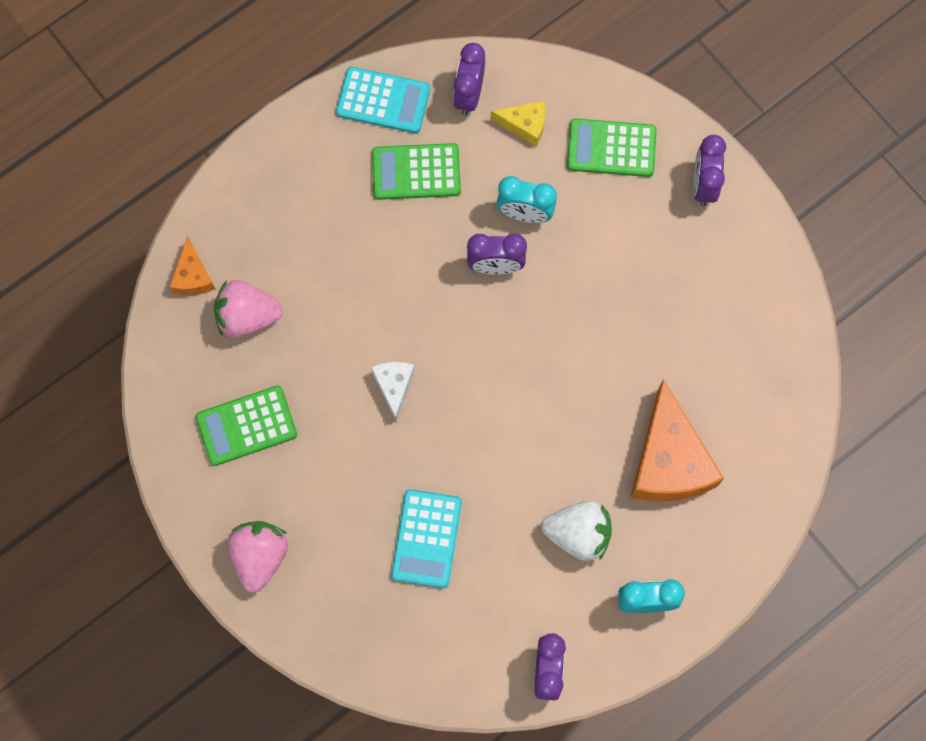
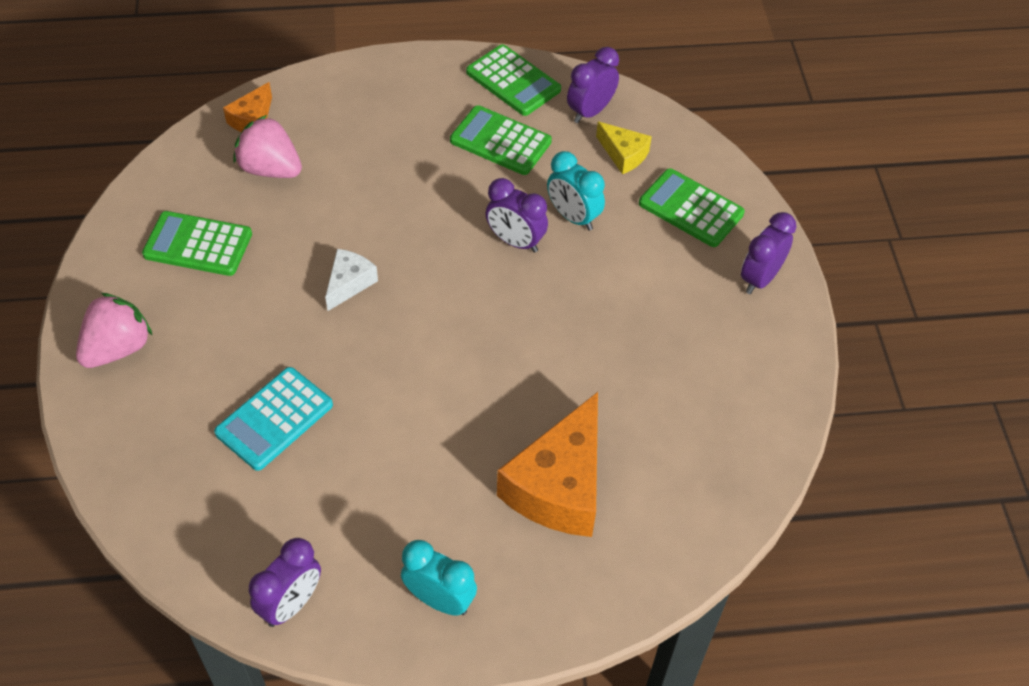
camera: 30 degrees right, 20 degrees down
(383, 100) = (513, 81): turquoise calculator -> green calculator
(578, 534) = (420, 498): white strawberry -> none

